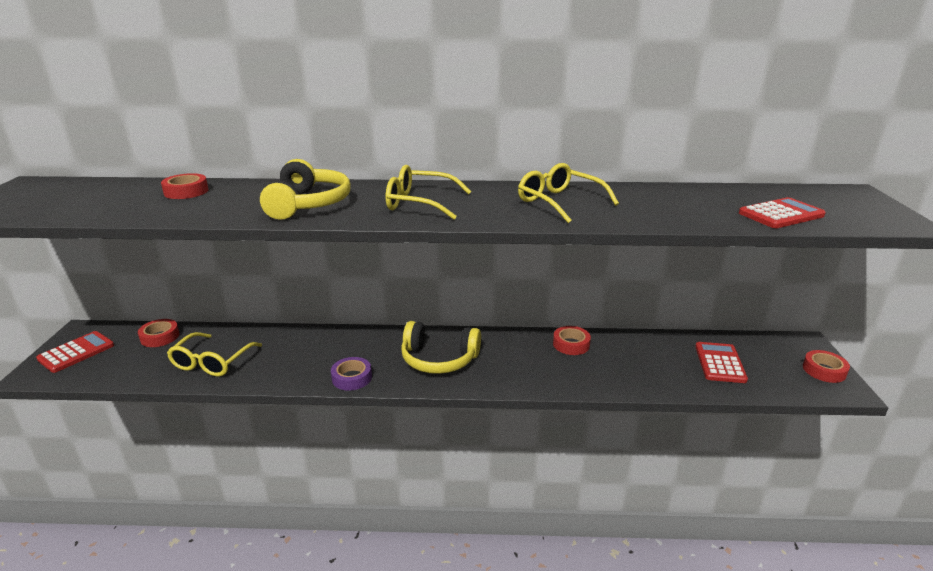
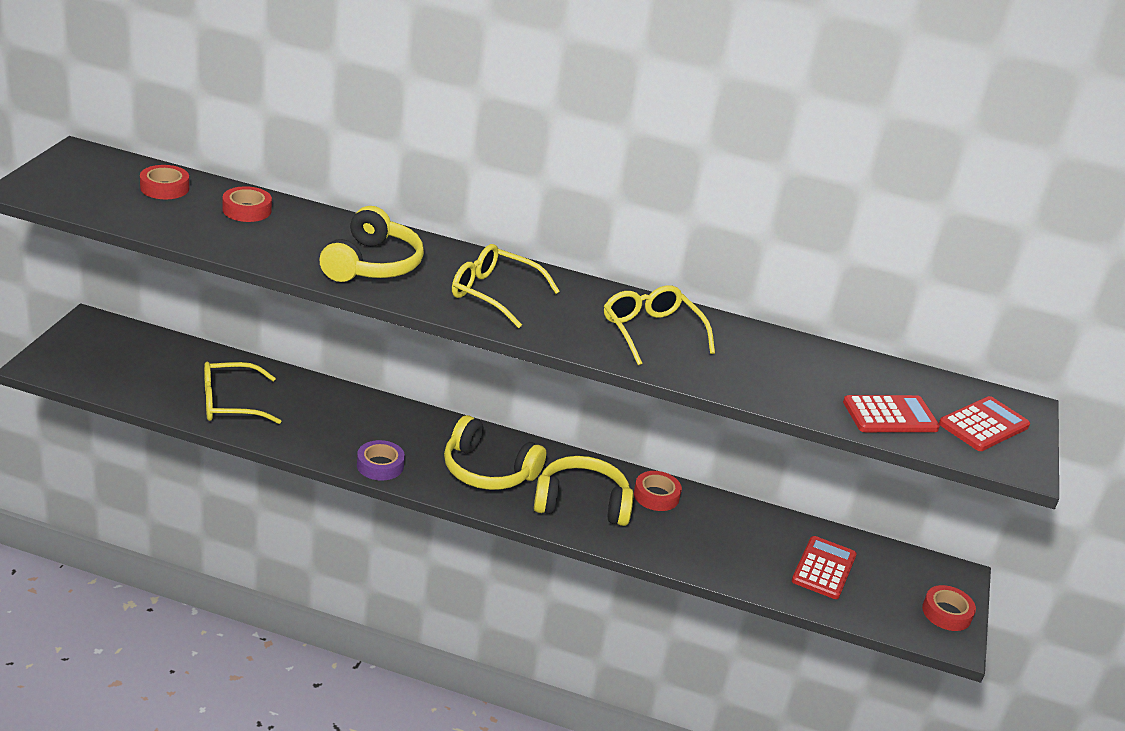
camera: 10 degrees right, 5 degrees up
(76, 352) = (84, 350): red calculator -> red calculator (983, 425)
(160, 337) = (177, 354): red tape -> red tape (164, 188)
(212, 362) = (230, 403): yellow glasses -> yellow glasses turned 45 degrees clockwise
(521, 364) = (581, 503): none -> yellow headphones

